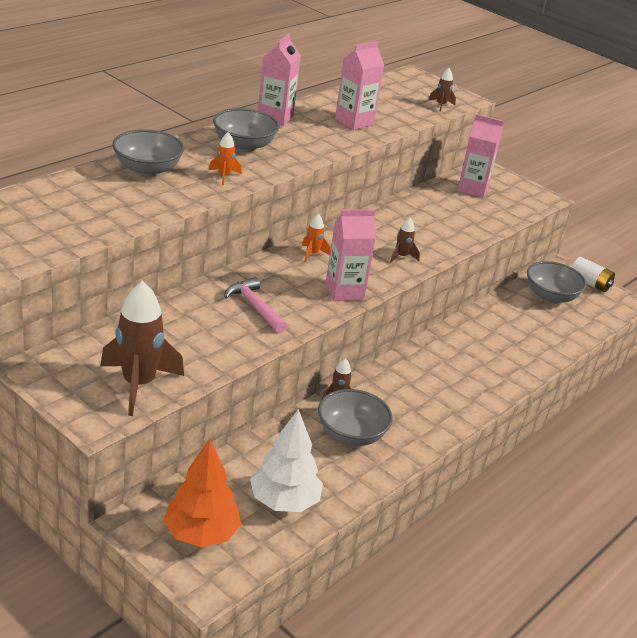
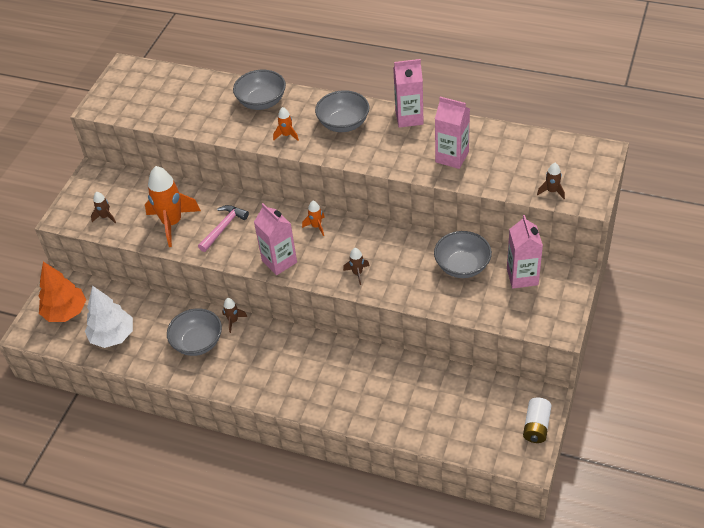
camera: 75 degrees right, 15 degrees up
(138, 384) = (105, 217): brown rocket -> brown rocket, size x0.46
(209, 338) = (172, 223): none -> orange rocket
(550, 296) = (484, 403): grey bowl -> grey bowl (462, 266)

